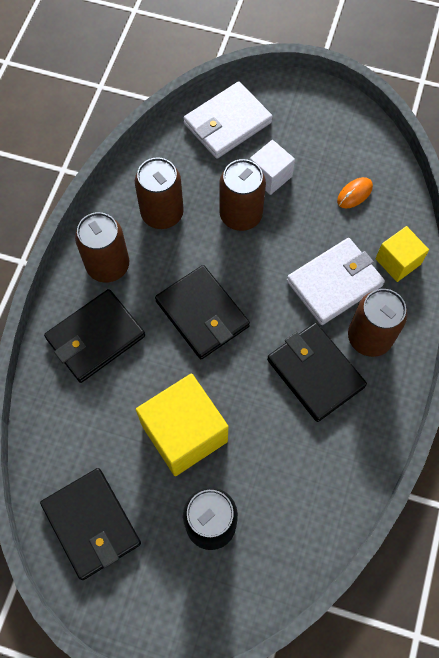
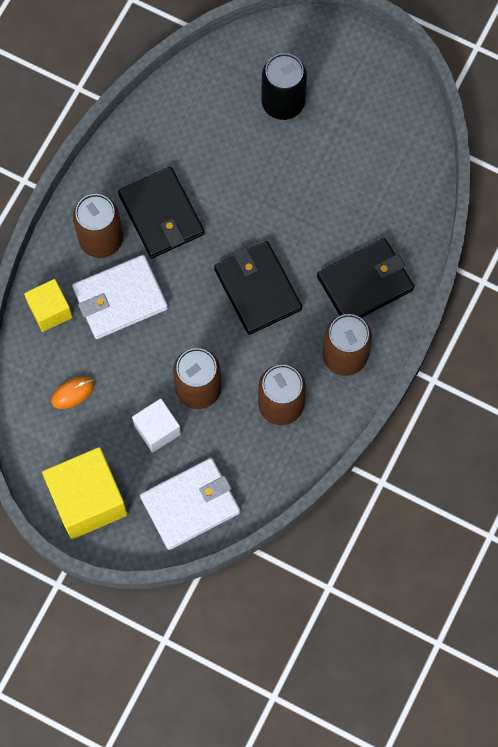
camera: 170 degrees left, 5 degrees up
(91, 524) = (385, 120): black wallet -> none
(184, 433) = (293, 181): yellow cube -> yellow cube (88, 500)

